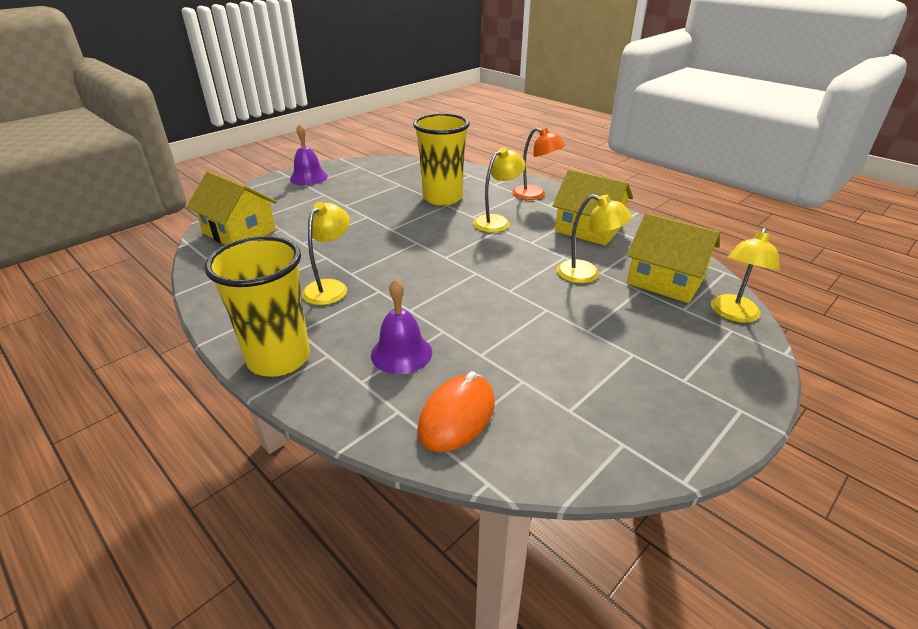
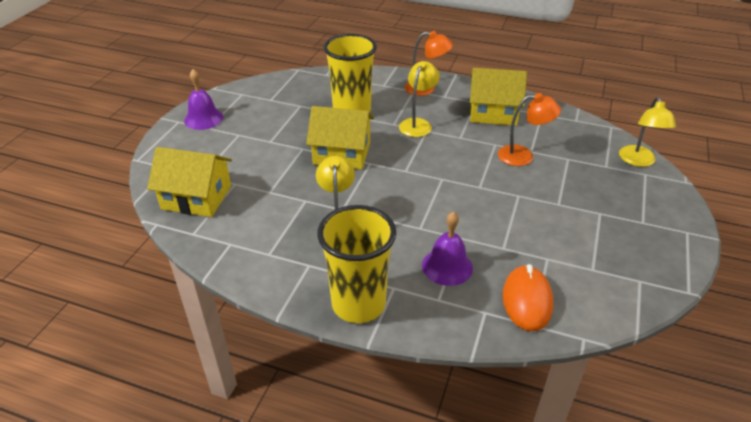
camera: 25 degrees left, 5 degrees up
(587, 274) = (523, 156): yellow lamp -> orange lamp
(665, 280) = (579, 145): yellow house -> yellow house (342, 153)

